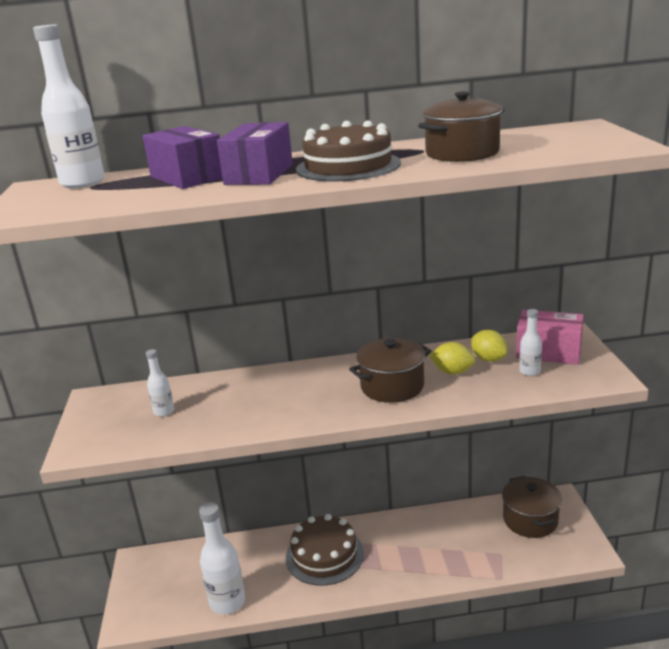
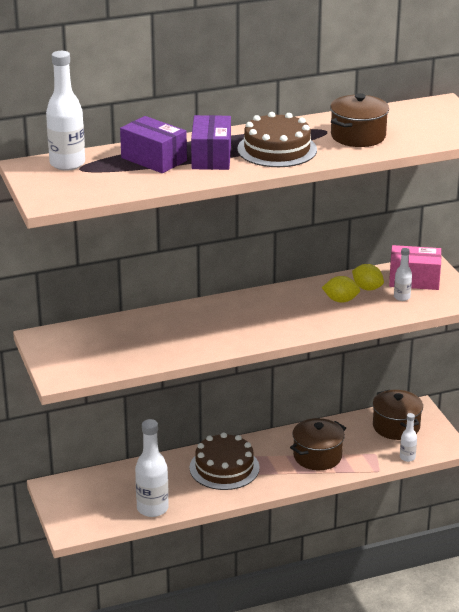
camera: 15 degrees left, 5 degrees up
(164, 411) = (113, 344): white bottle -> white bottle (407, 457)
(392, 386) = (295, 314): brown pot -> brown pot (317, 456)

